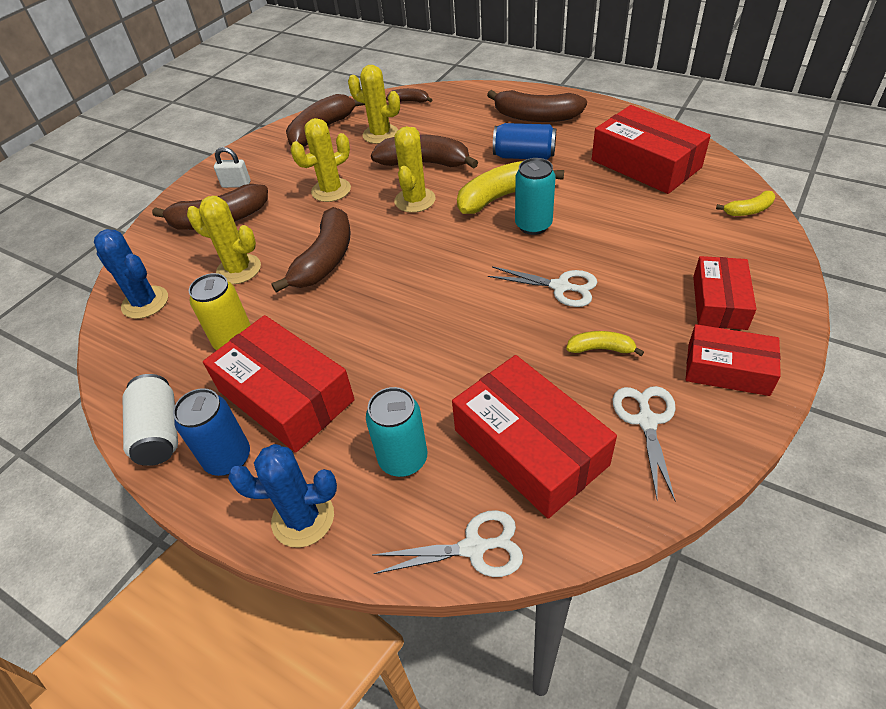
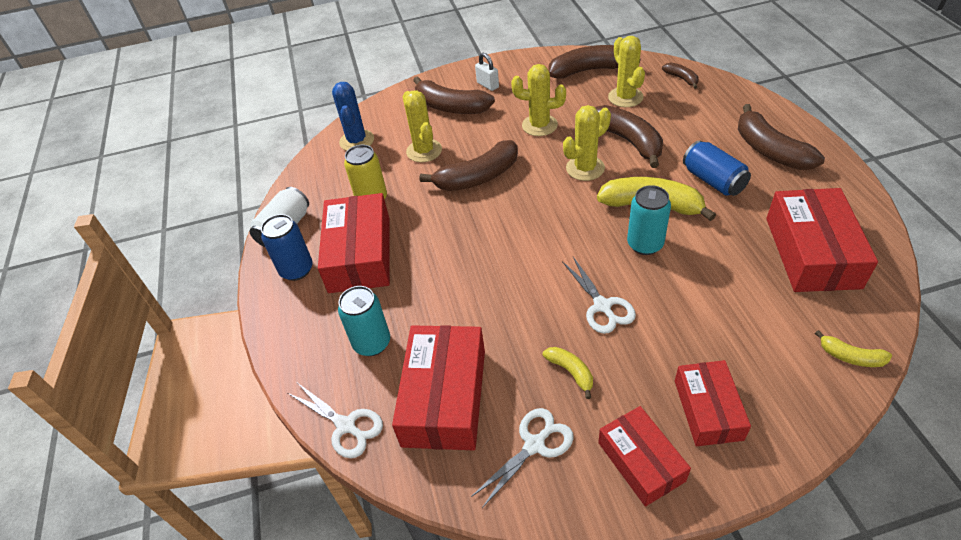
camera: 45 degrees right, 0 degrees up
(303, 518) = (292, 333): blue cactus -> none
(719, 302) = (708, 410): red box -> red box turned 60 degrees counterclockwise

